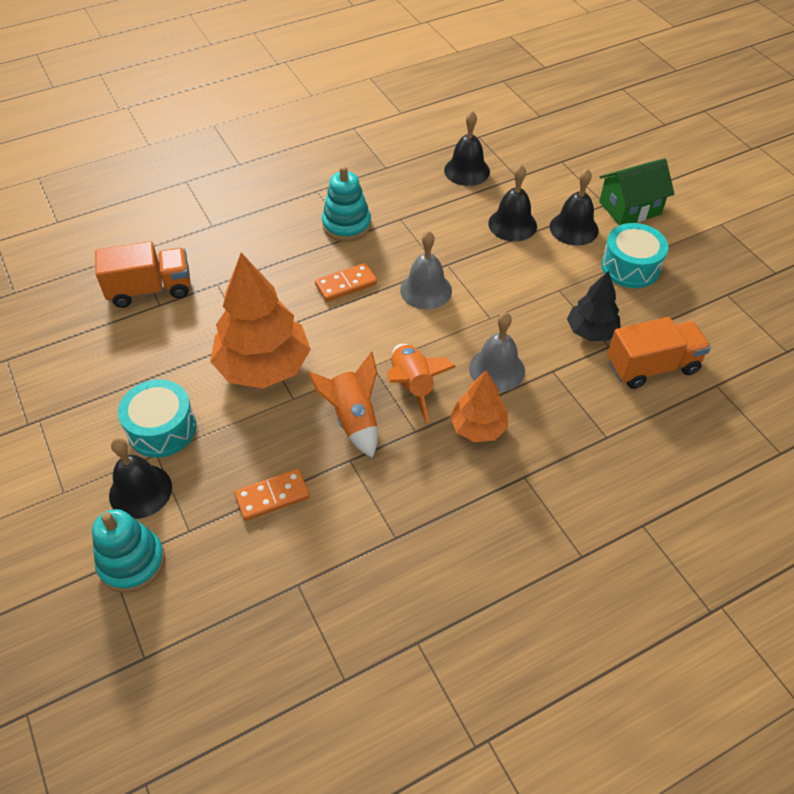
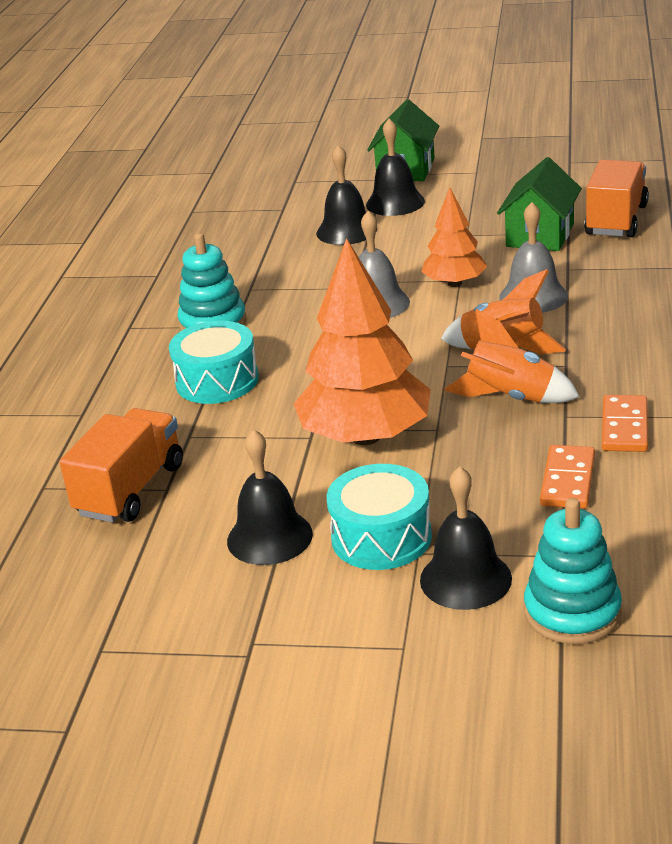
camera: 50 degrees left, 20 degrees down
(346, 284) = (305, 349): orange domino -> orange domino (624, 427)
(467, 171) = (233, 232): black bell -> black bell (269, 537)
(478, 428) = (598, 328): orange tree -> orange tree (455, 283)
(591, 331) = (540, 235): black tree -> green house
(630, 267) = (481, 192): turquoise drum -> turquoise drum (217, 381)

